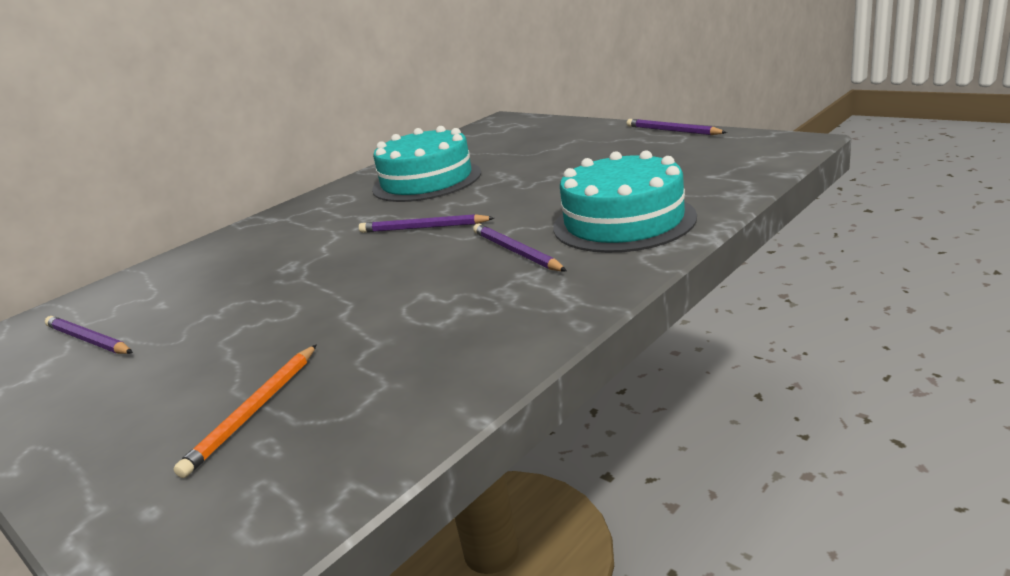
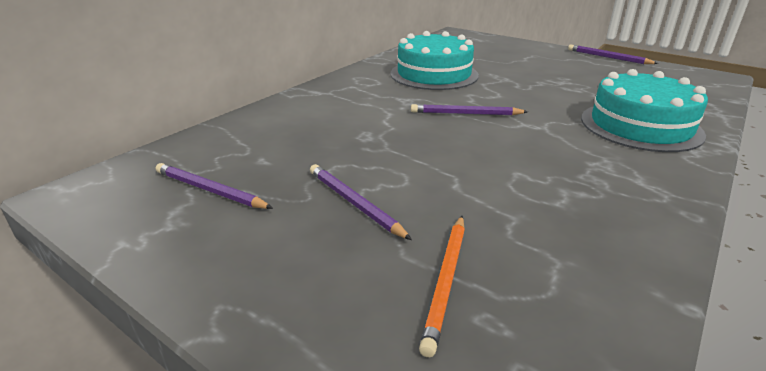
camera: 10 degrees left, 5 degrees up
(516, 252) = (570, 143): purple pencil -> purple pencil (354, 203)

